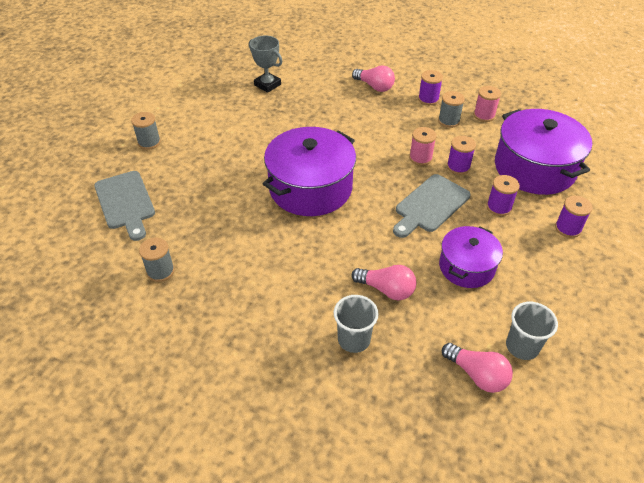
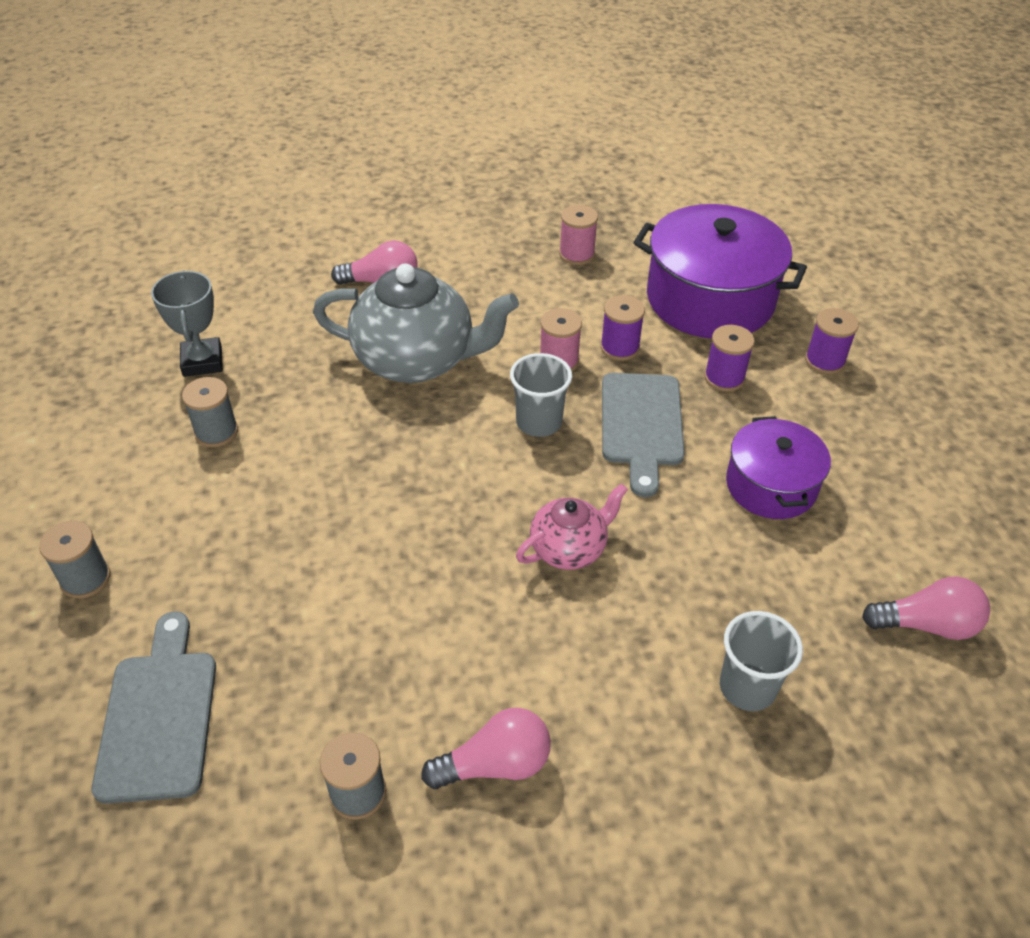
camera: 40 degrees left, 0 degrees up
(125, 202) = (159, 716): grey cutting board -> grey cutting board turned 120 degrees counterclockwise
(267, 85) = (202, 361): grey trophy -> grey trophy turned 75 degrees clockwise
(310, 188) = (452, 496): purple pot -> none
(337, 236) = (569, 548): none -> pink teapot
(355, 126) = (417, 360): none -> grey teapot
(386, 289) = (712, 584): pink light bulb -> pink light bulb (495, 764)
(428, 99) = (479, 265): purple spool -> none
(448, 121) = (540, 285): grey spool -> grey spool (216, 432)
(522, 346) = (932, 551): grey cup -> grey cup (539, 422)

